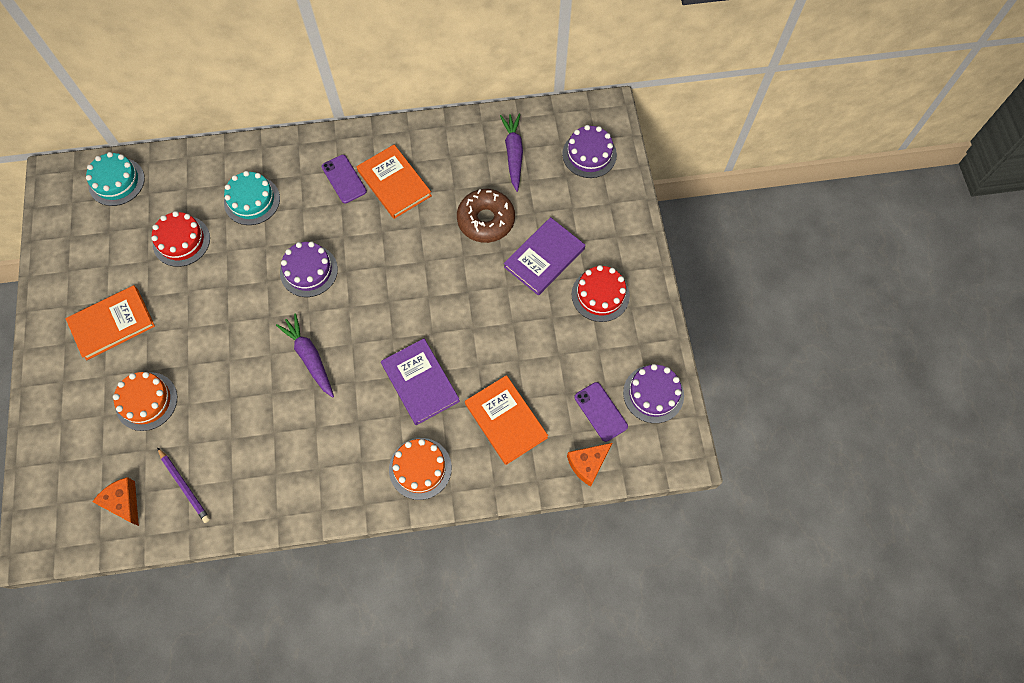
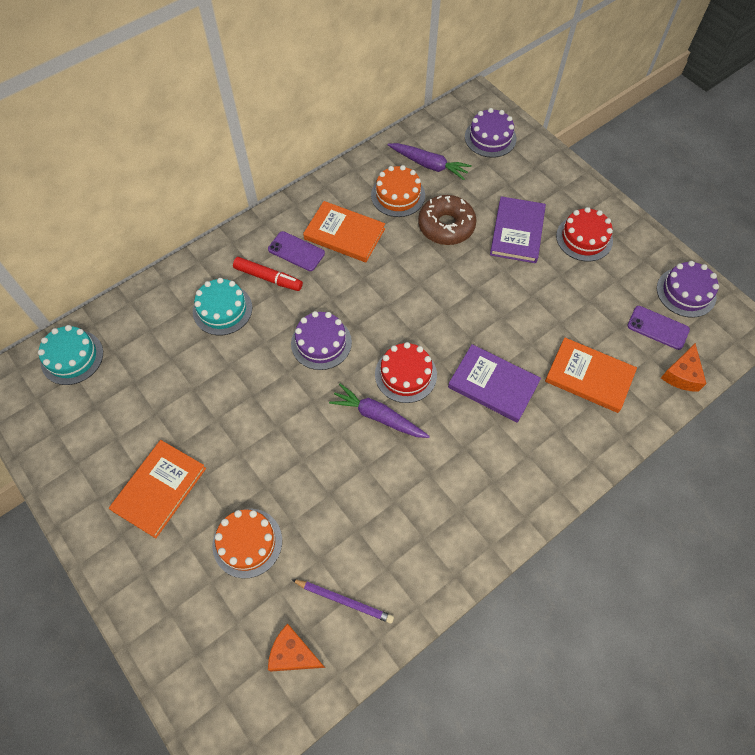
camera: 30 degrees left, 5 degrees down
(181, 241) = (178, 378): red cake -> red cake (405, 374)
(305, 191) = (268, 278): none -> red marker
(420, 468) = (549, 457): orange cake -> orange cake (398, 195)
(513, 154) = (429, 165): purple carrot -> purple carrot turned 150 degrees clockwise

